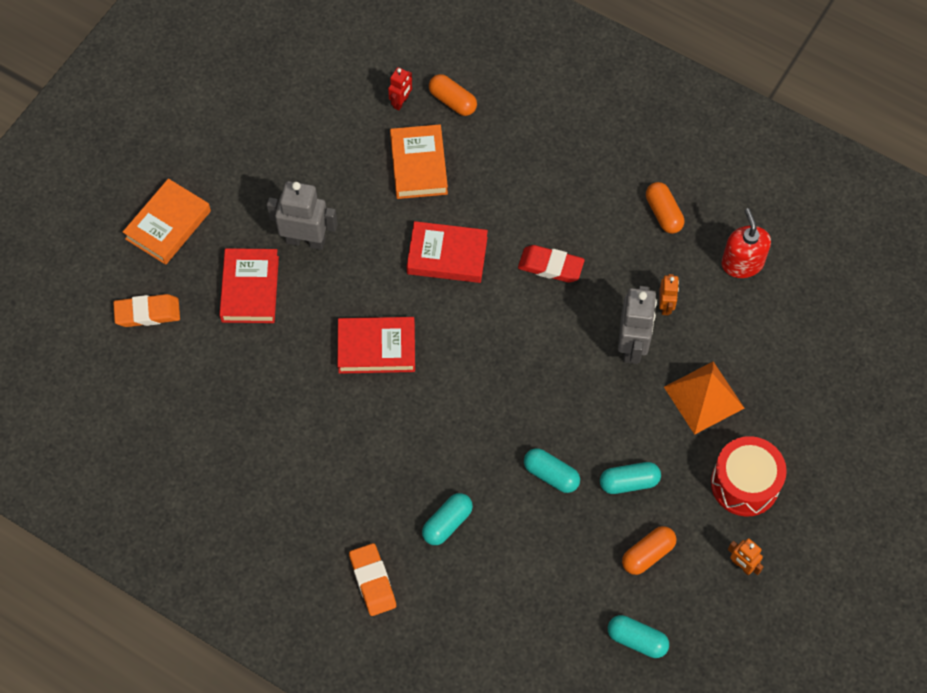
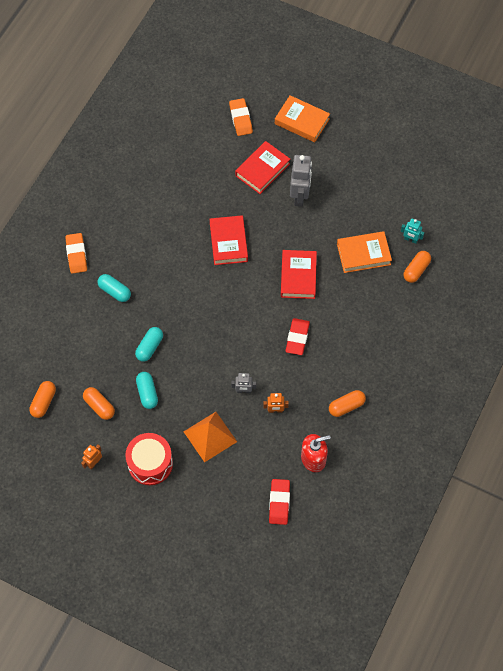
camera: 85 degrees right, 0 degrees up
(250, 289) = (262, 170): red book -> red book turned 45 degrees counterclockwise
(372, 581) = (76, 255): orange eraser -> orange eraser turned 75 degrees counterclockwise
(401, 102) = (410, 239): red robot -> turquoise robot
(632, 346) = (243, 391): grey robot -> grey robot, size x0.53
(637, 640) = (44, 402): turquoise capsule -> orange capsule
(808, 313) = (279, 503): none -> red eraser

